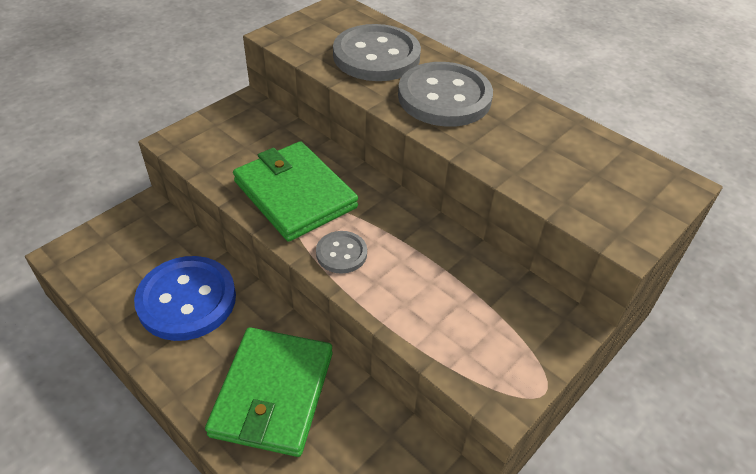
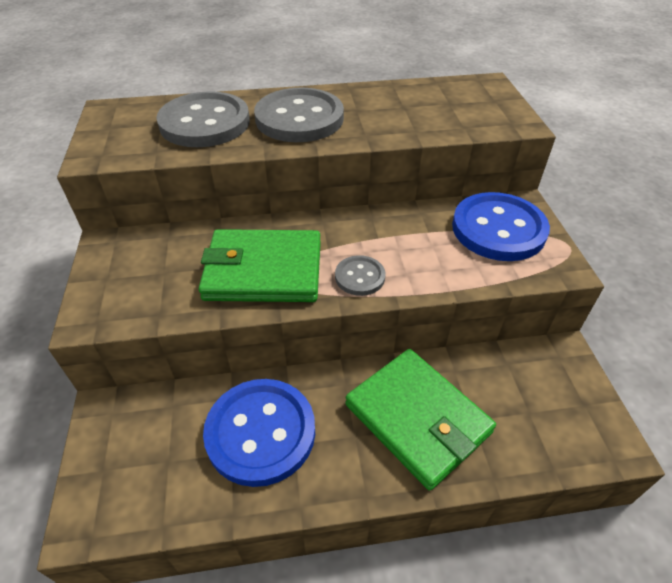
camera: 50 degrees left, 0 degrees up
(507, 321) = (498, 229): none -> blue button

